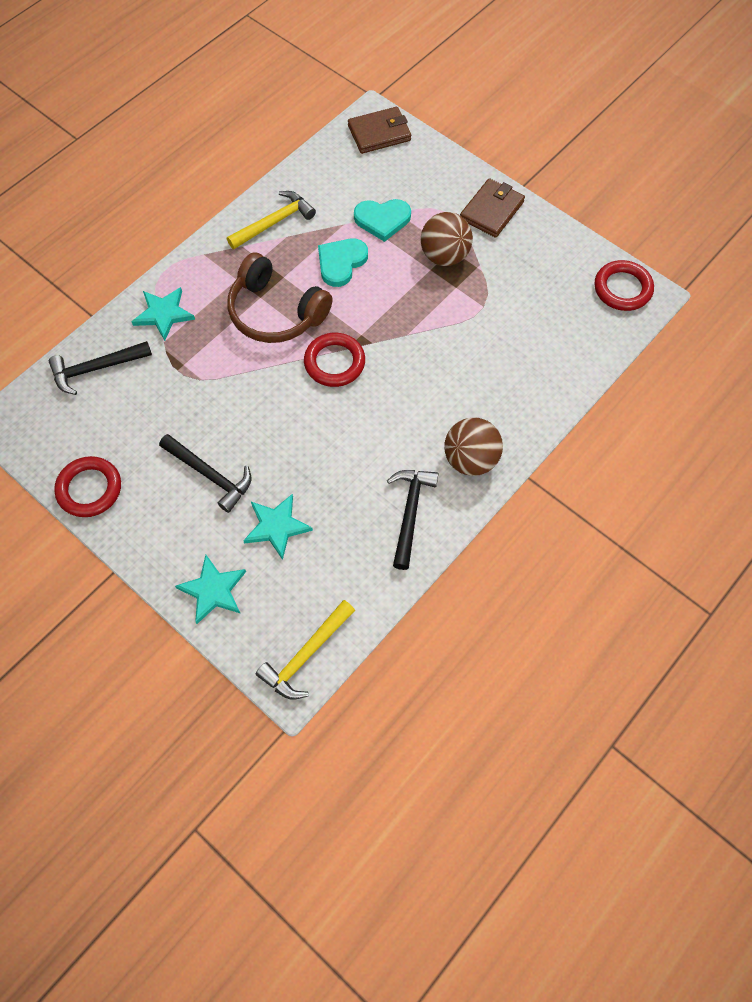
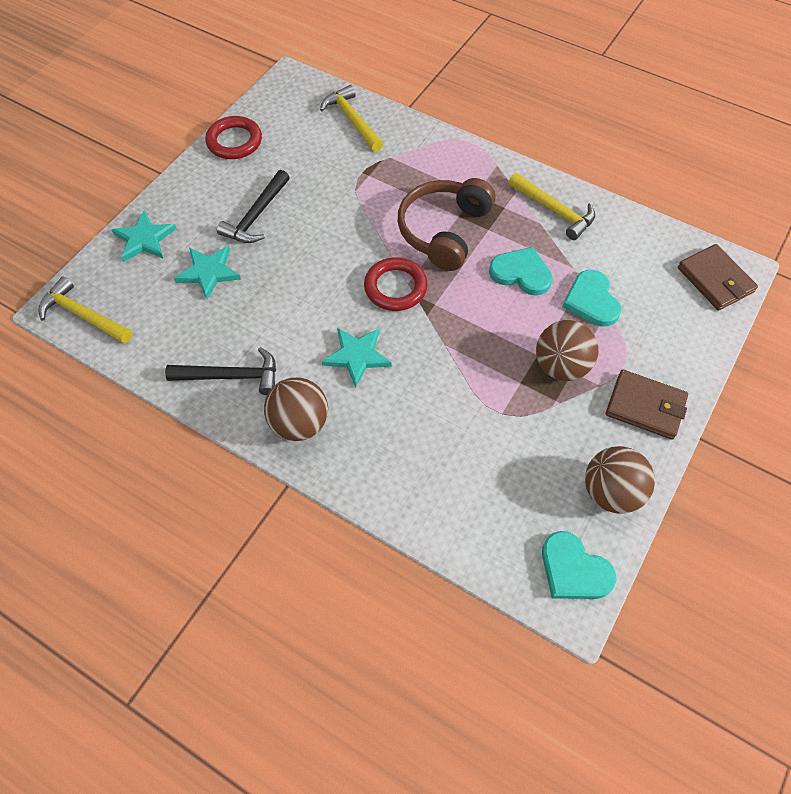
camera: 80 degrees right, 5 degrees down
(96, 368) = (352, 120): black hammer -> yellow hammer
(164, 314) = (420, 151): turquoise star -> turquoise star (357, 356)
(562, 251) = (611, 492): none -> brown ball
(622, 289) = (574, 570): red ring -> turquoise heart

